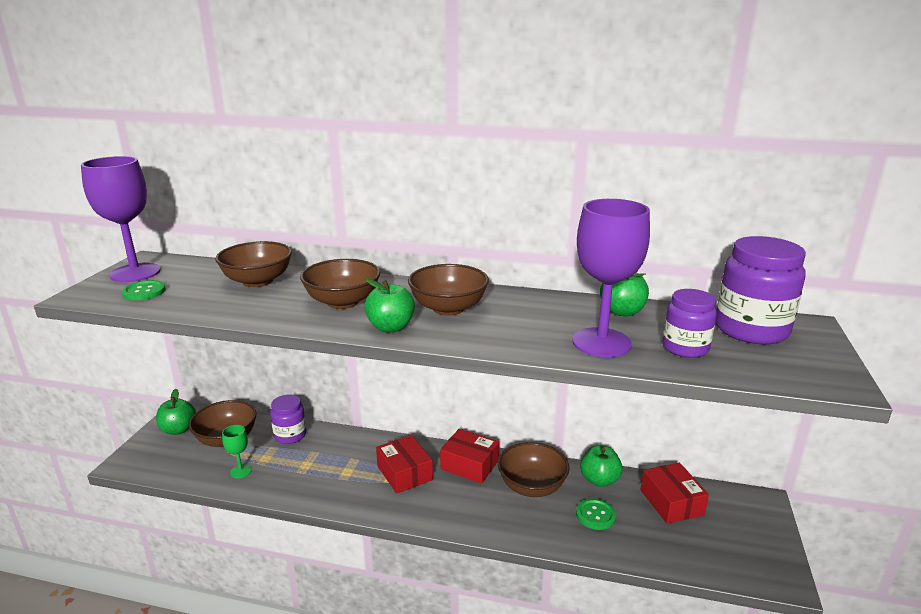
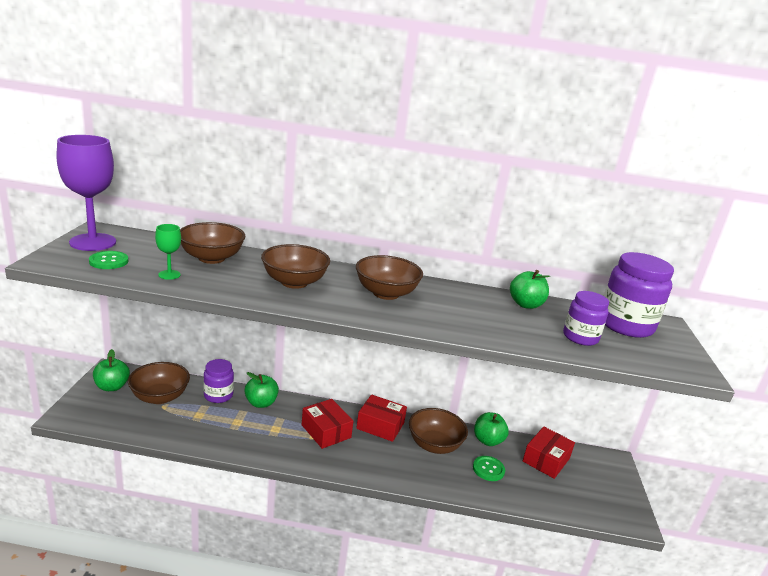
camera: 10 degrees left, 0 degrees up
(240, 471) = (178, 426): green goblet -> green goblet (169, 275)
(390, 327) = (342, 307): green apple -> green apple (261, 403)
(601, 342) = (516, 329): purple goblet -> none
(671, 502) = (546, 460): red box -> red box turned 60 degrees clockwise

